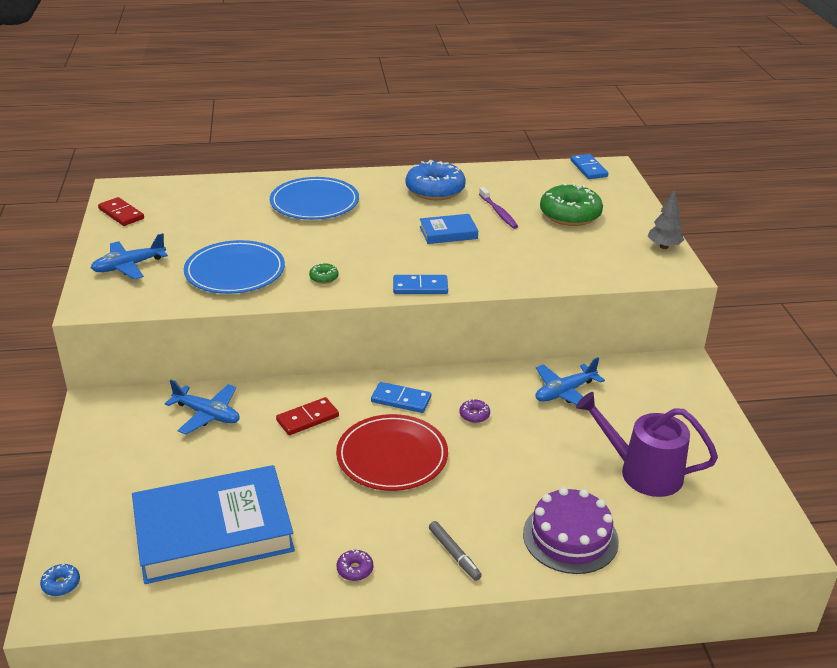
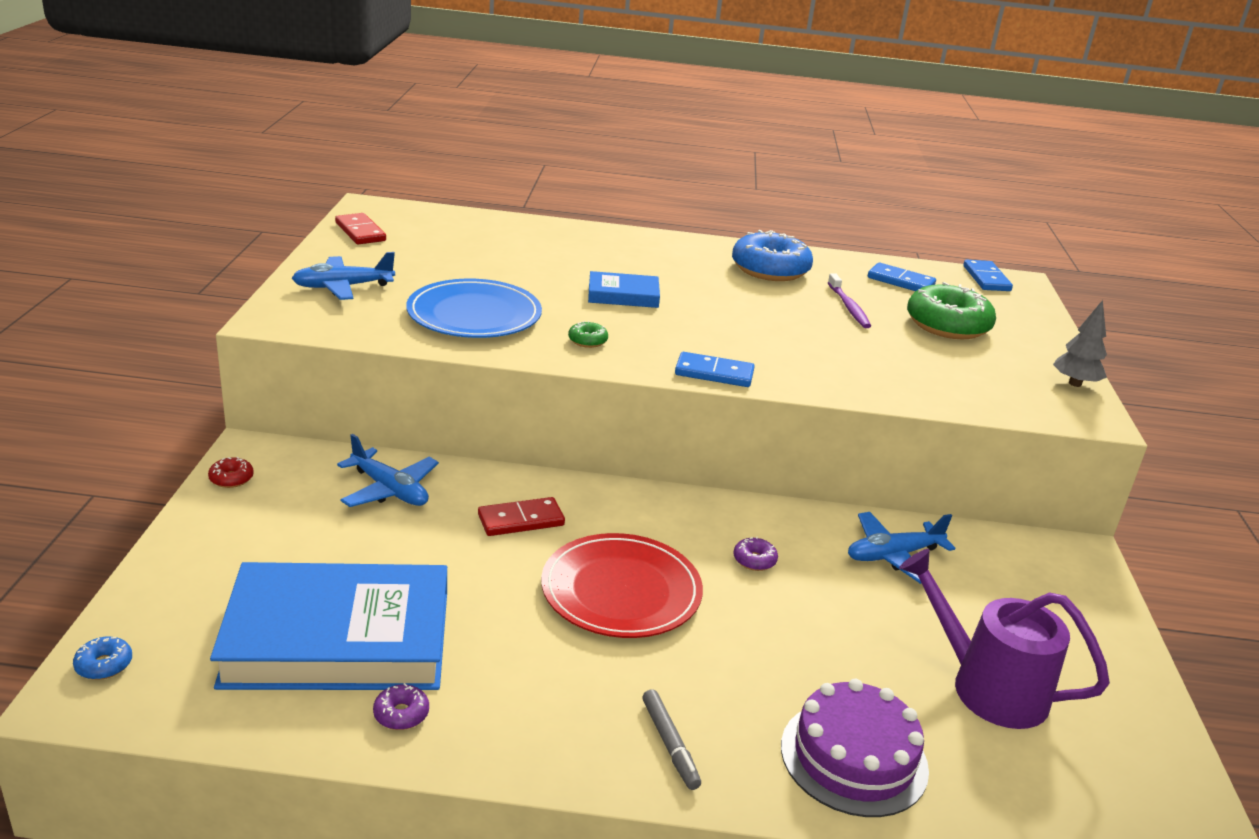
camera: 10 degrees right, 5 degrees down
(89, 429) = (231, 479): none -> red donut
(314, 202) = (607, 258): blue plate -> none
(355, 569) = (516, 734): purple donut -> purple donut (401, 714)
(401, 400) = (656, 521): blue domino -> blue domino (900, 281)
(448, 233) = (773, 318): blue book -> blue book (623, 295)

